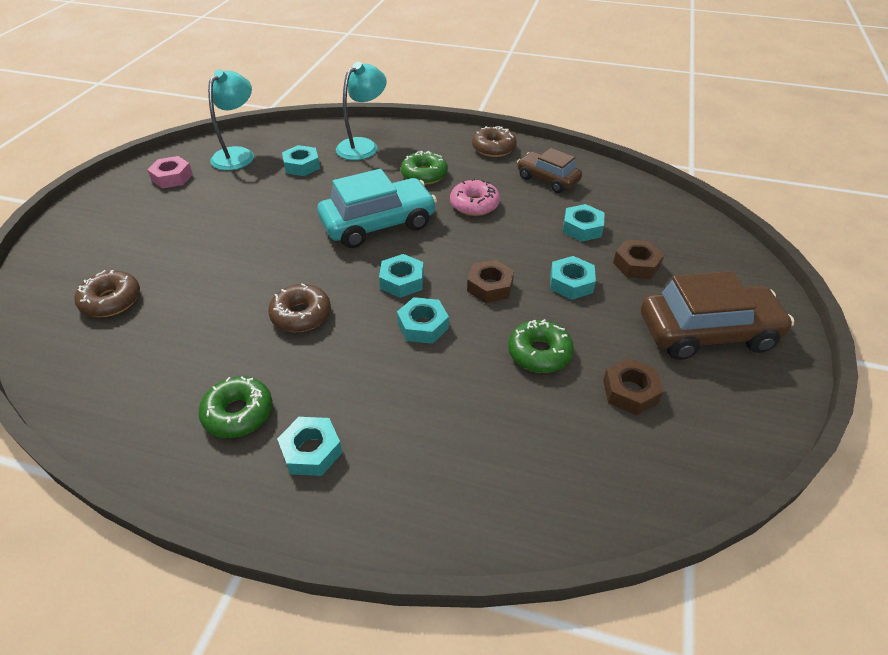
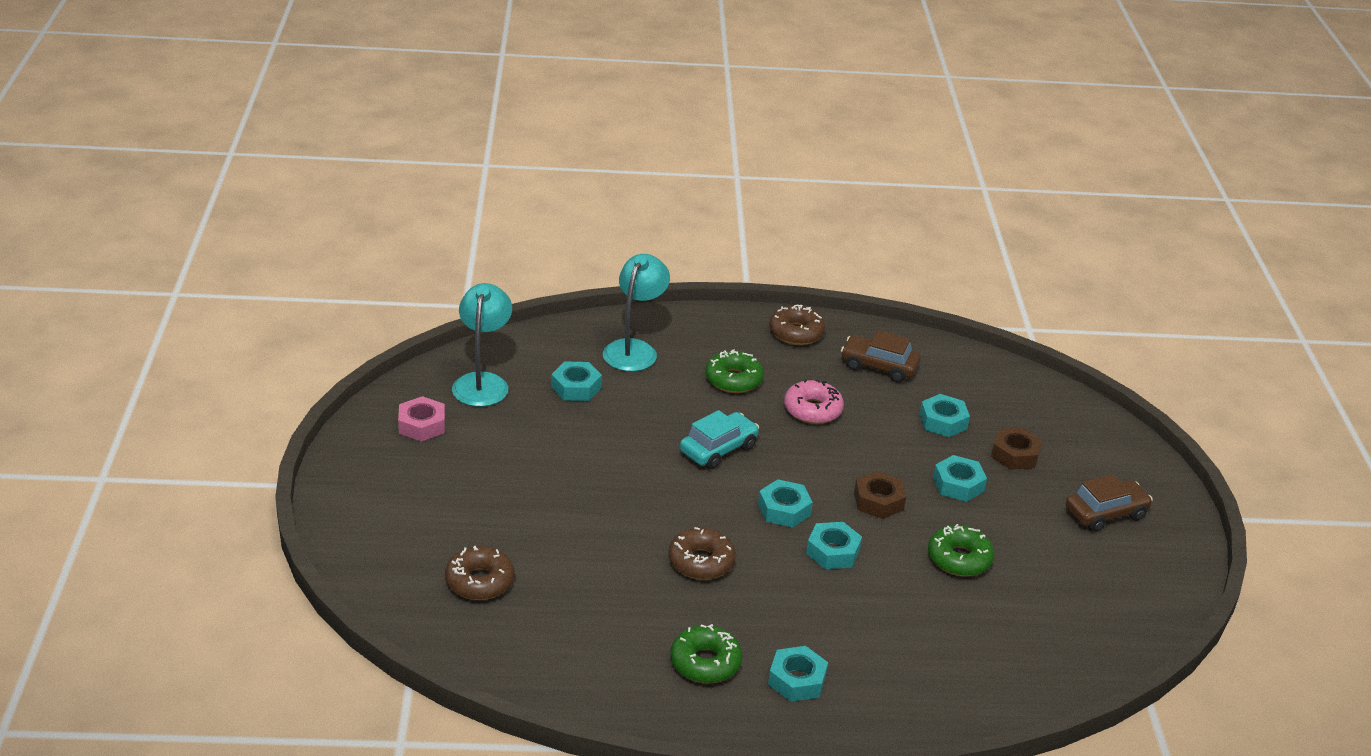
camera: 20 degrees left, 10 degrees down
(378, 224) = (718, 449): turquoise car -> turquoise car, size x0.62
(630, 391) = (1056, 579): brown nut -> none
(707, 332) = (1105, 513): brown car -> brown car, size x0.62

